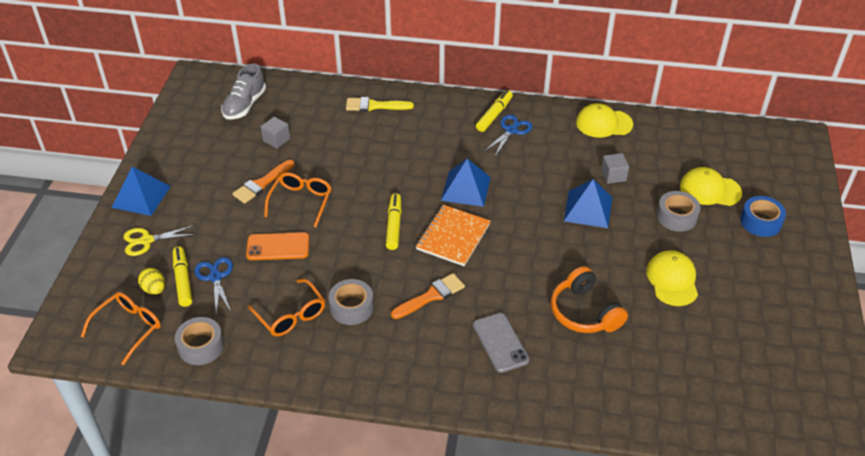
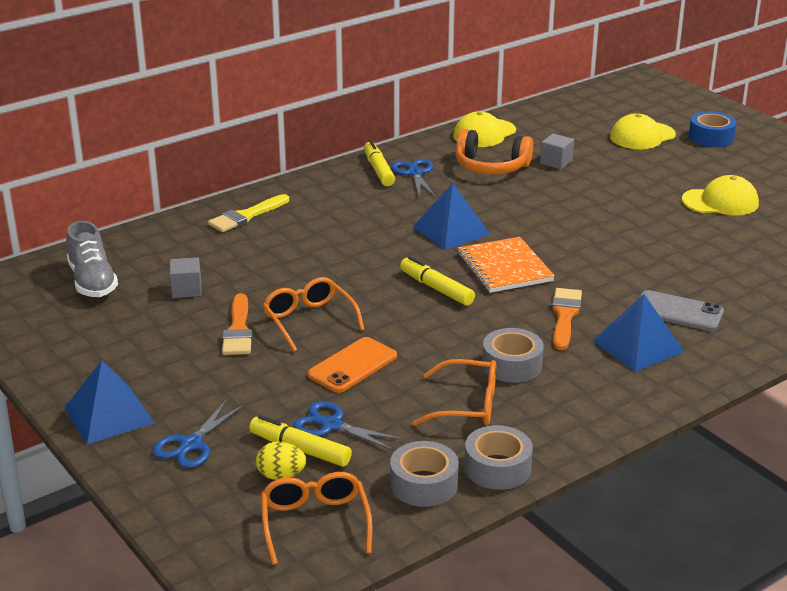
camera: 45 degrees left, 15 degrees down
(146, 240) = (191, 444): yellow scissors -> blue scissors
(584, 312) = (700, 256): orange headphones -> orange headphones (491, 167)
(588, 209) = (577, 192): blue pyramid -> blue pyramid (638, 346)
(672, 280) = (720, 202): yellow cap -> yellow cap turned 135 degrees clockwise
(676, 217) = (650, 163): grey tape -> grey tape (497, 468)

